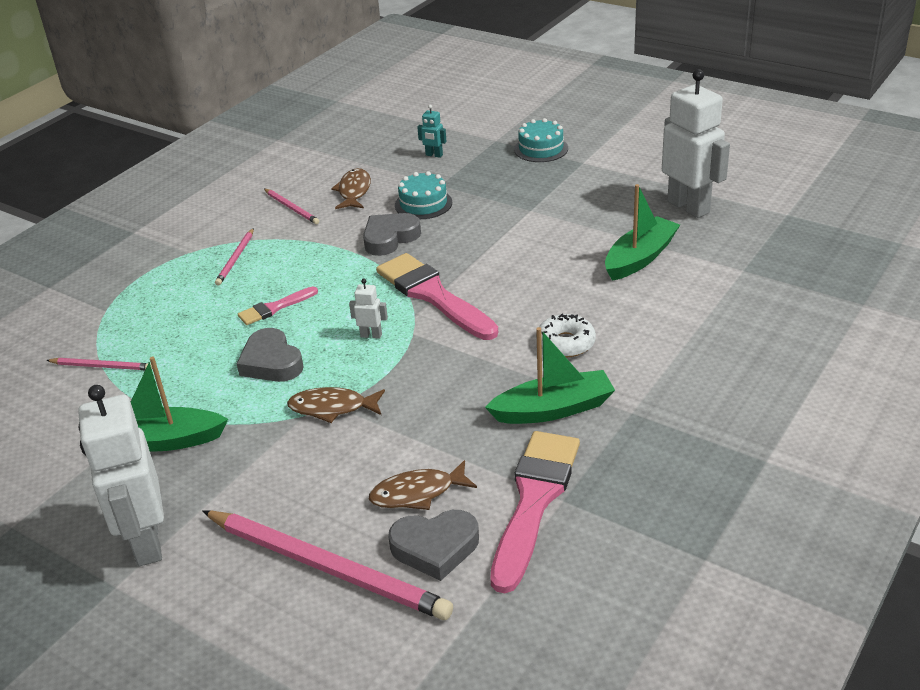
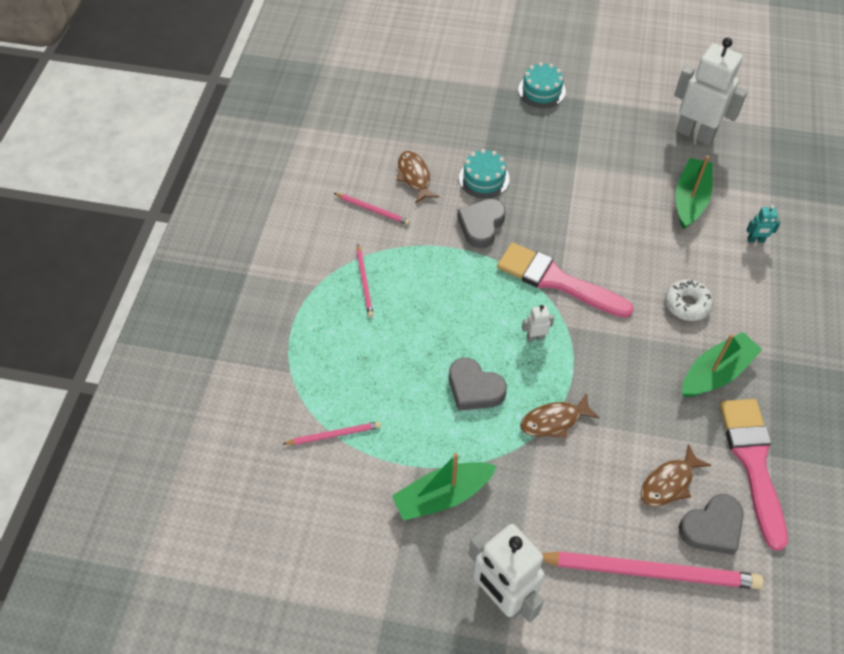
camera: 25 degrees left, 20 degrees up
(274, 308) = (437, 329): pink brush -> none
(434, 155) = (456, 117): turquoise robot -> turquoise robot (755, 240)

